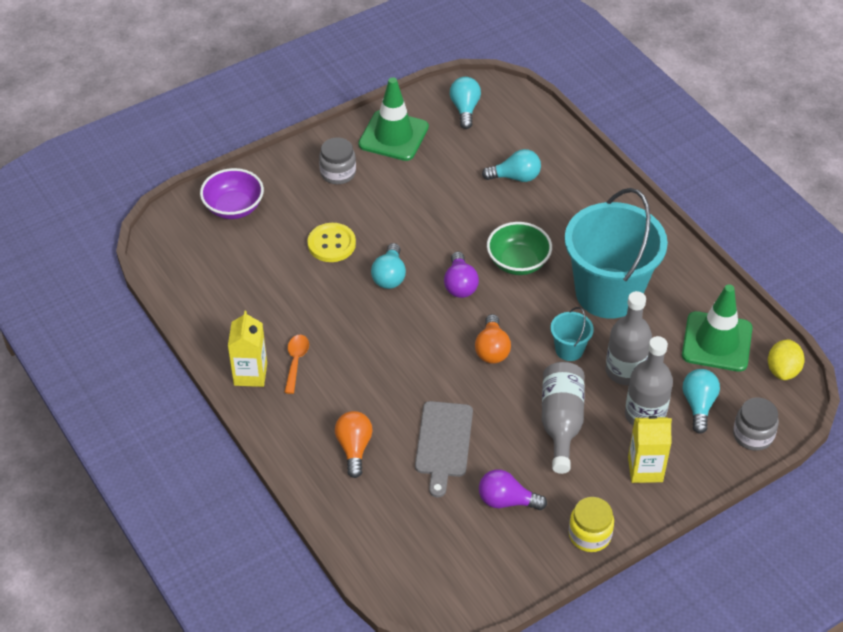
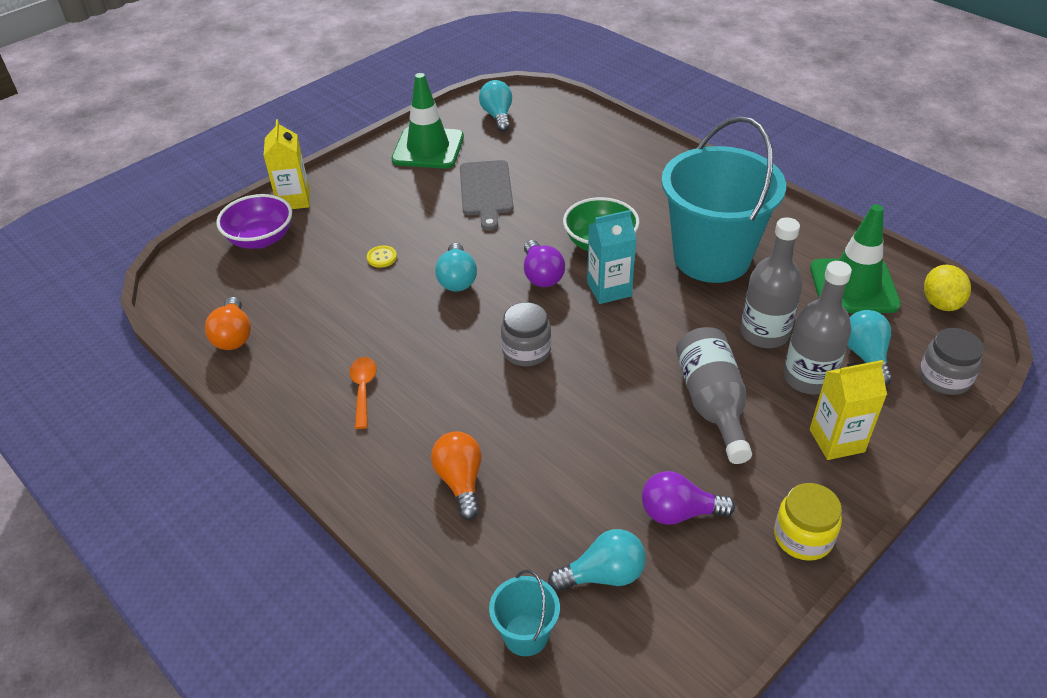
camera: 10 degrees left, 5 degrees down
(250, 374) = (307, 414): yellow carton -> yellow carton (294, 200)
(331, 244) = (382, 257): yellow button -> yellow button, size x0.53
(338, 173) = (374, 189): grey jar -> grey jar (526, 351)
(443, 443) = (574, 454): grey cutting board -> grey cutting board (486, 191)
(492, 349) = (600, 336): orange light bulb -> orange light bulb (233, 336)
(512, 308) = (609, 289): none -> turquoise carton
(515, 177) = (570, 166): turquoise light bulb -> turquoise light bulb (603, 575)
(569, 350) = (691, 322): turquoise bucket -> turquoise bucket (526, 635)

